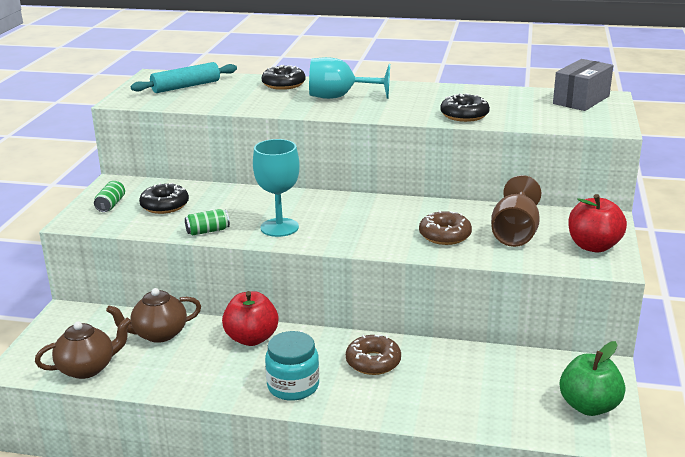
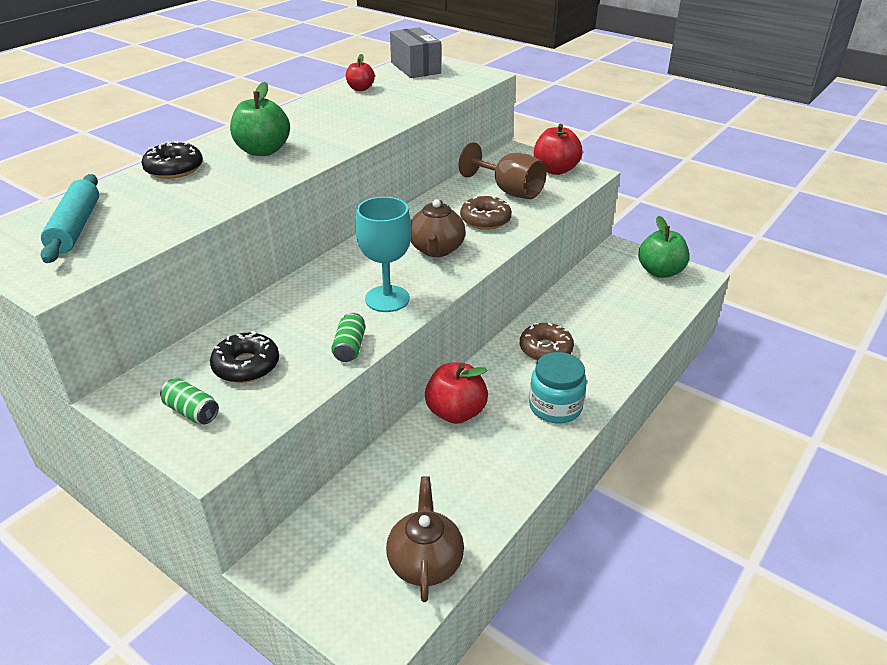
camera: 65 degrees left, 10 degrees up
(159, 334) = (395, 482): brown teapot -> brown teapot (436, 249)
(339, 97) = (263, 151): turquoise goblet -> green apple
(464, 115) = (392, 113): black donut -> none
(498, 94) = (360, 89): none -> red apple

